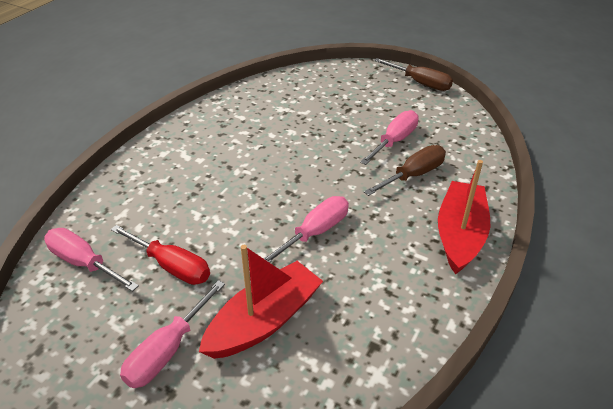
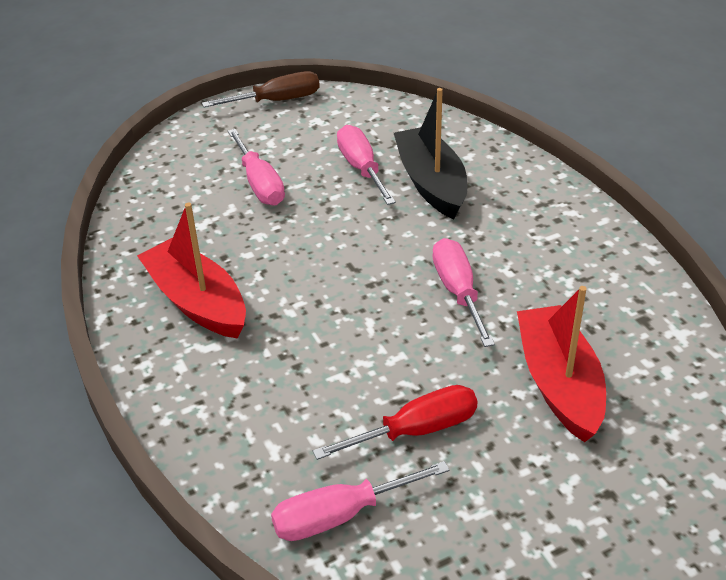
camera: 55 degrees left, 0 degrees up
(167, 350) = (548, 477): pink screwdriver -> pink screwdriver (259, 183)
(413, 175) = (431, 183): brown screwdriver -> black boat
(460, 234) = (544, 197): red boat -> red boat (197, 302)

